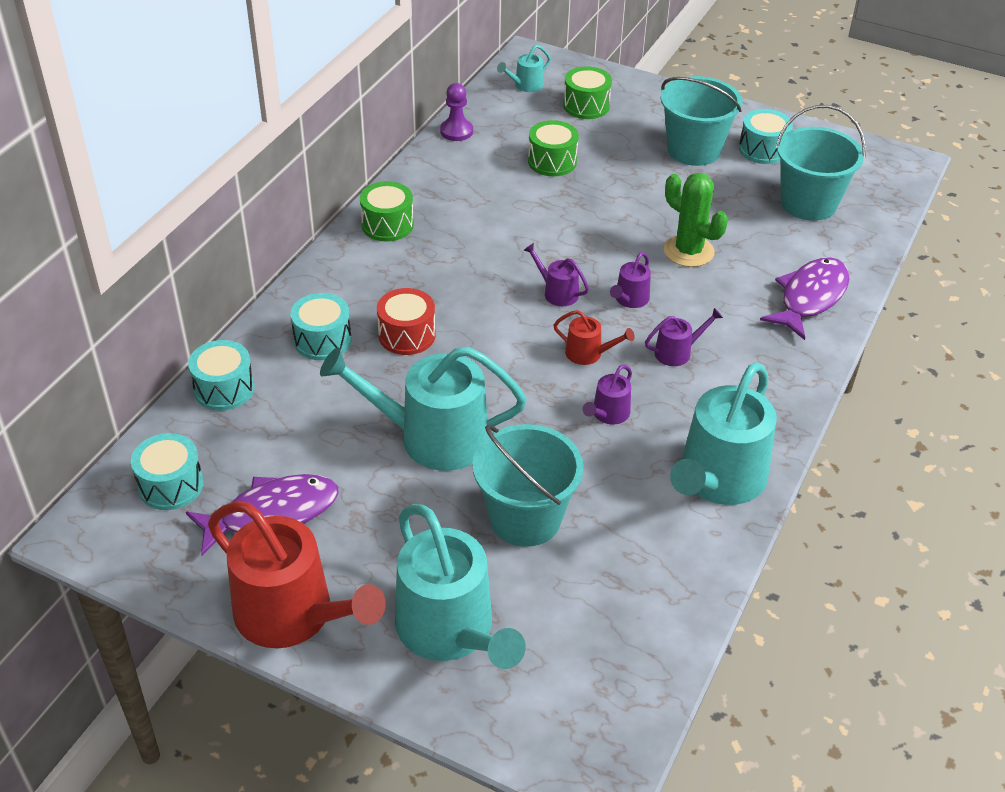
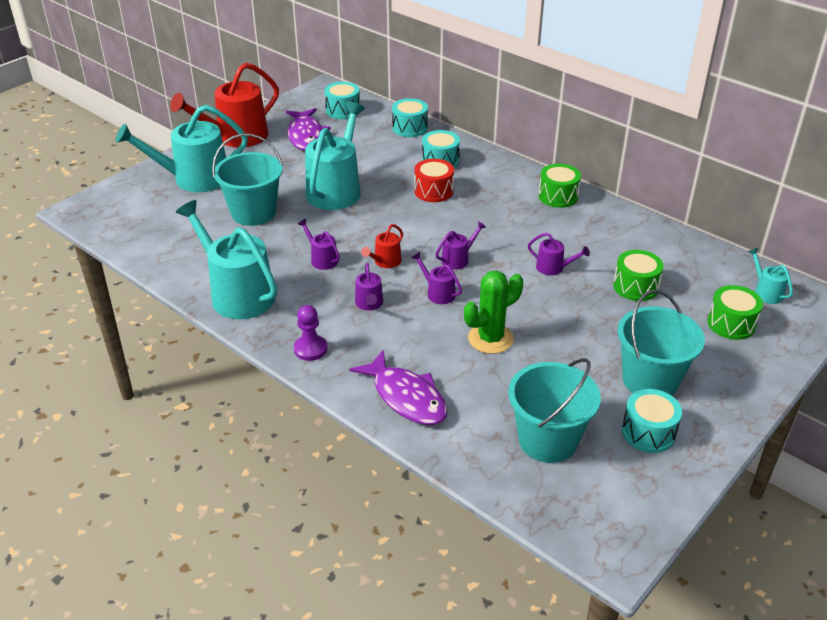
camera: 105 degrees right, 5 degrees down
(456, 131) = (685, 242): purple pawn -> purple pawn (310, 349)
(542, 218) = (553, 268): none -> purple watering can

